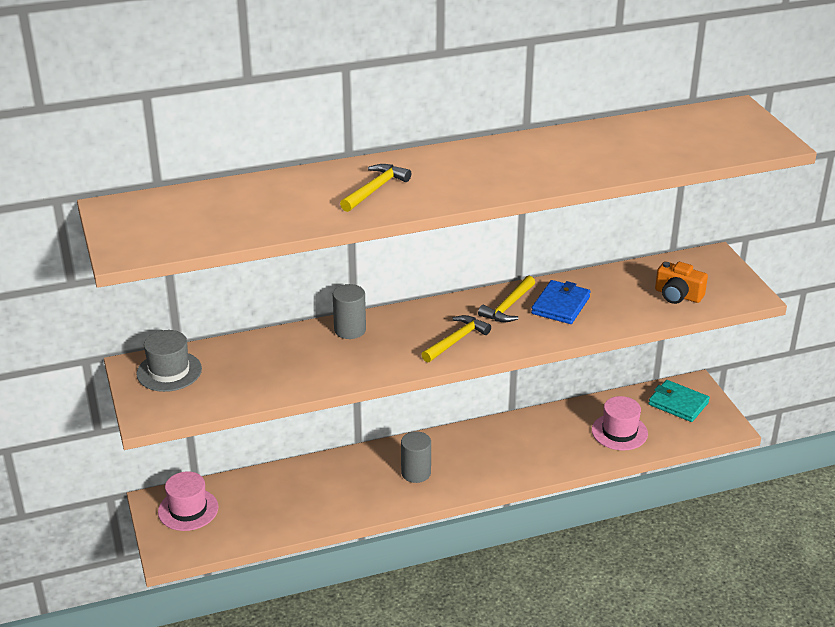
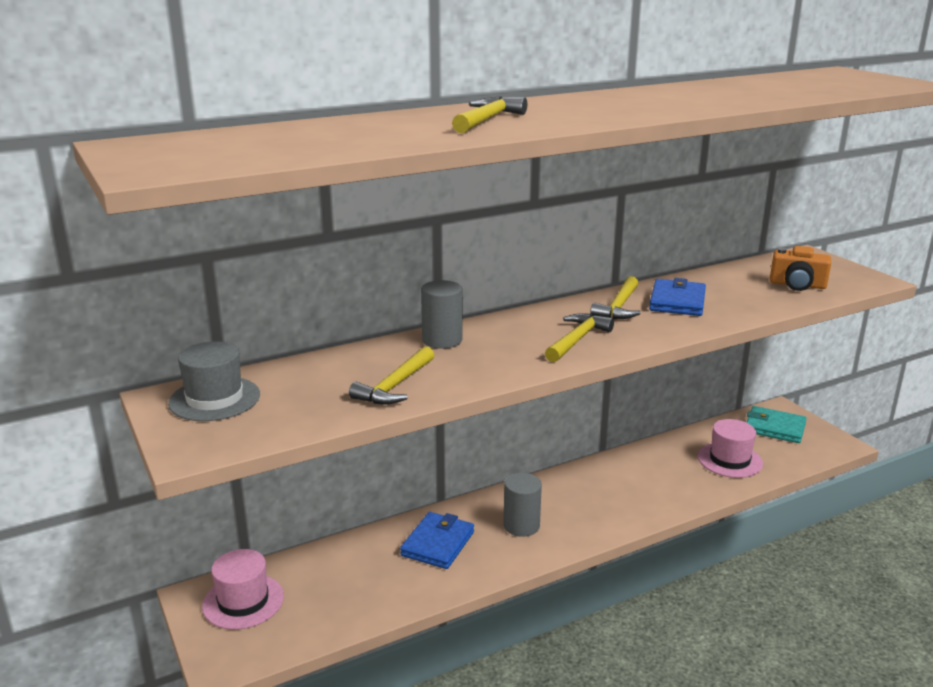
camera: 10 degrees left, 10 degrees down
(300, 373) = (395, 386): none -> yellow hammer
(344, 481) = (438, 544): none -> blue wallet

